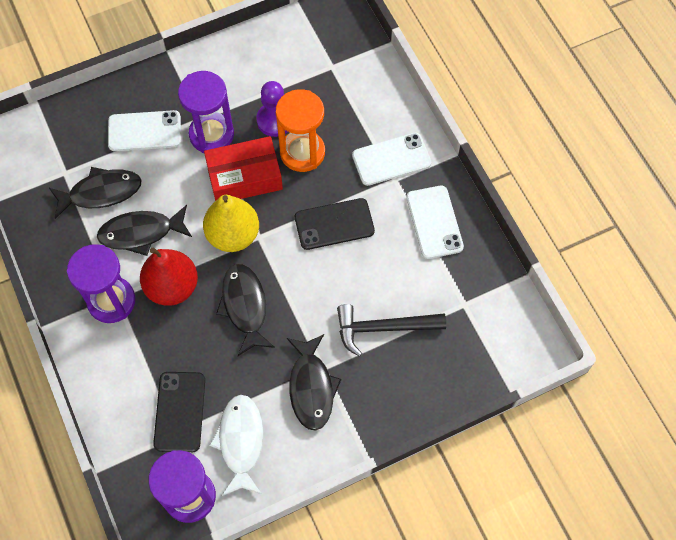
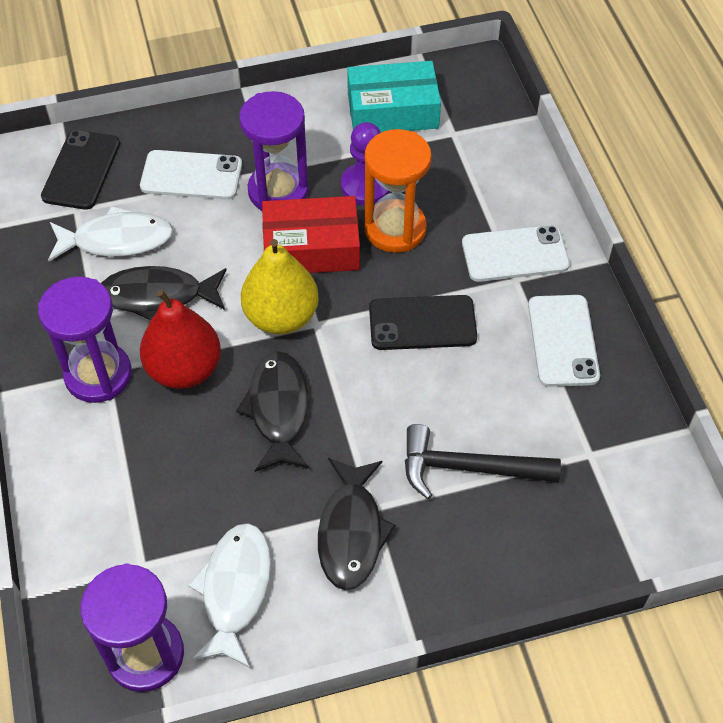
camera: 10 degrees right, 10 degrees down
(101, 193) = (117, 240): black fish -> white fish
(180, 411) = (158, 534): black phone -> black phone (81, 170)
(284, 54) = (392, 110): none -> turquoise box

